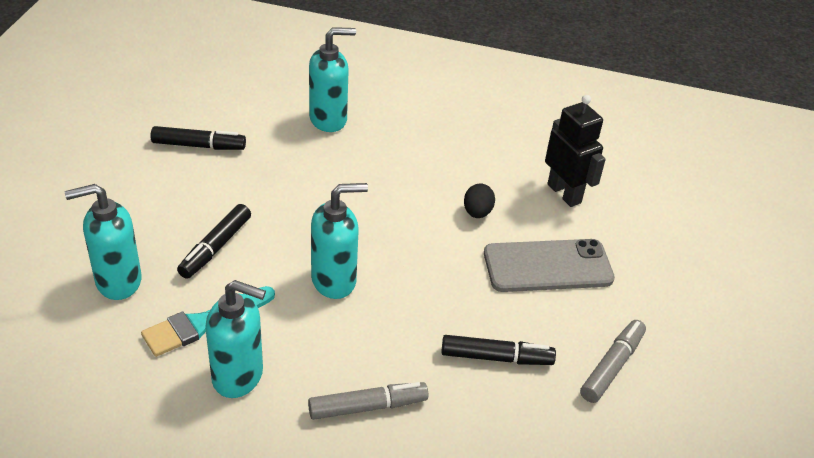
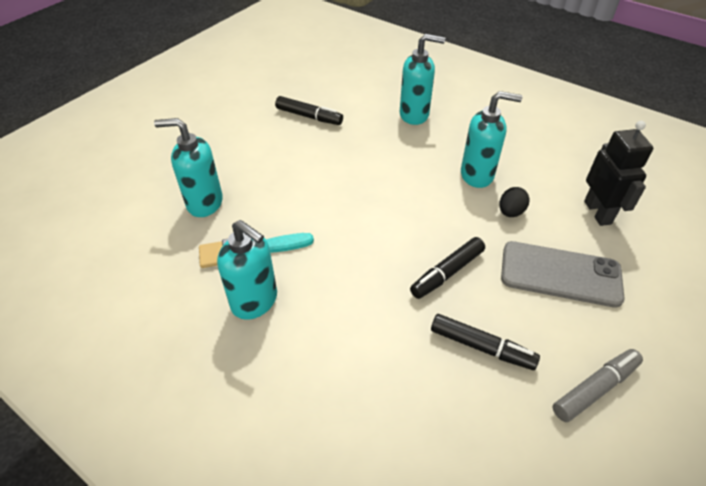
camera: 25 degrees right, 5 degrees up
(215, 247) = (285, 194): black marker -> black marker (447, 273)
(334, 280) = (366, 241): turquoise soap dispenser -> turquoise soap dispenser (477, 175)
(368, 407) = (347, 360): grey marker -> none

